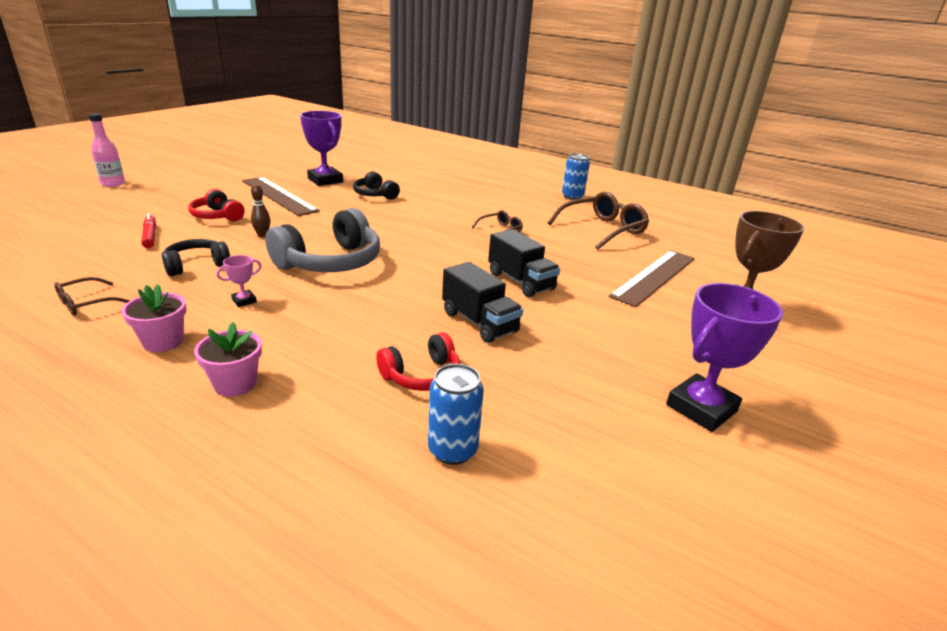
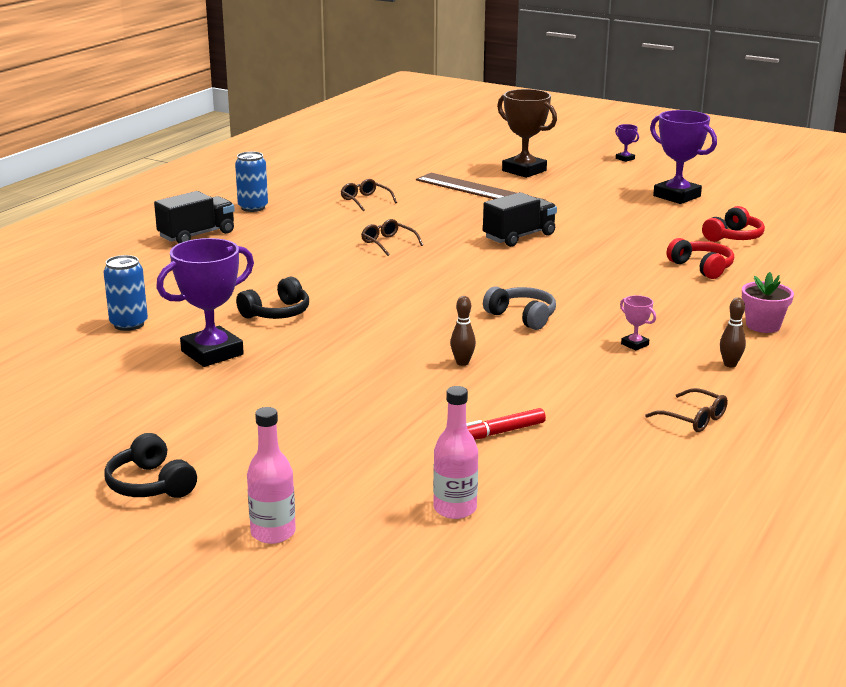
camera: 90 degrees left, 5 degrees down
(78, 217) = (455, 508): none -> pink bottle
(163, 341) = (730, 364): pink flower pot -> brown bowling pin
(196, 265) = (571, 383): black headphones -> black headphones (150, 484)
(217, 216) = (406, 404): red headphones -> red headphones (733, 237)
(279, 195) = (300, 376): brown ruler -> none
(330, 262) = (522, 317): grey headphones -> grey headphones, size x0.56
(452, 450) = (774, 257): blue can -> blue can (129, 324)
(479, 322) = (608, 251): black truck -> black truck (197, 235)
(602, 229) = (365, 200): brown glasses -> brown glasses, size x0.51
(859, 390) = (625, 159): none -> purple trophy

